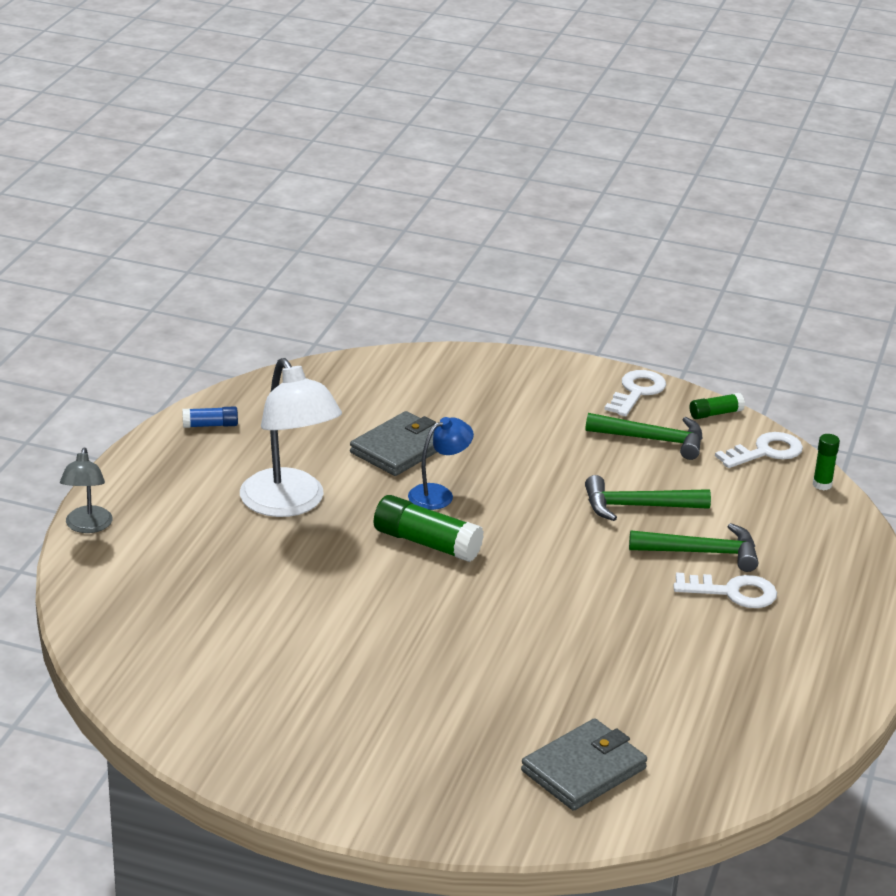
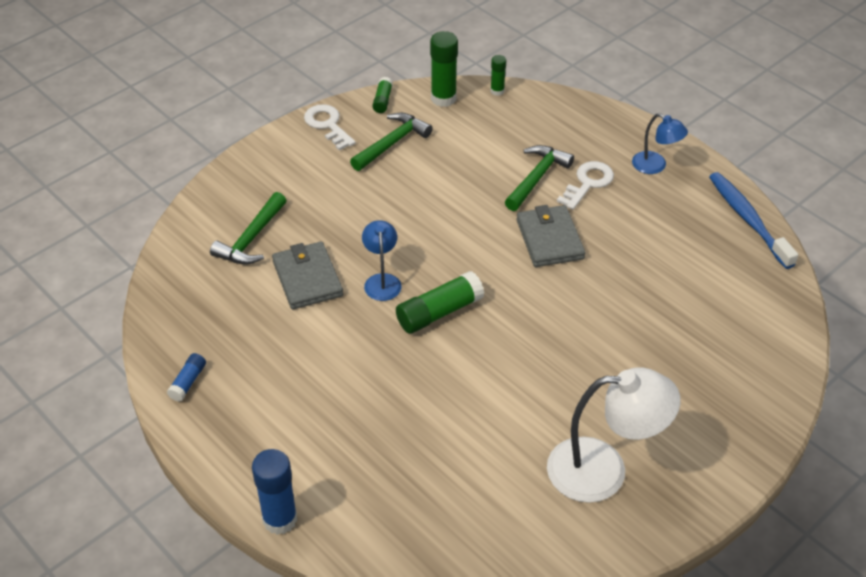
camera: 60 degrees left, 15 degrees up
(87, 526) = (280, 519): grey lamp -> blue glue stick
(289, 504) = (336, 373): white lamp -> white lamp (604, 470)
(584, 769) = (736, 335): grey wallet -> grey wallet (549, 239)
(638, 506) = (465, 185): green hammer -> green hammer (251, 238)
(765, 452) = (443, 98): white key -> green glue stick
(800, 737) = (748, 219): none -> blue toothbrush
(820, 637) = (655, 166): none -> blue lamp

